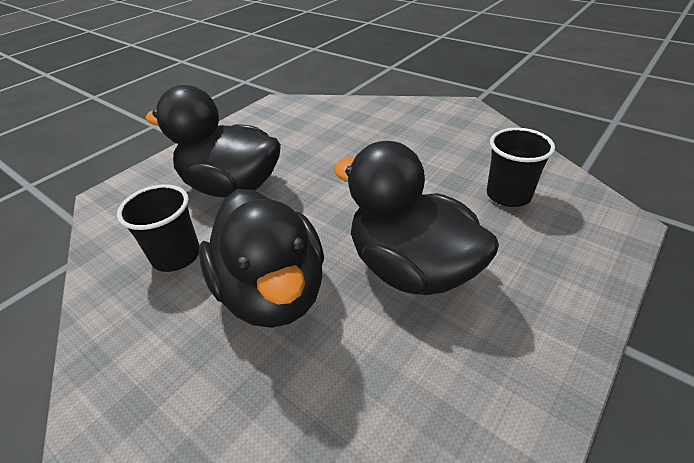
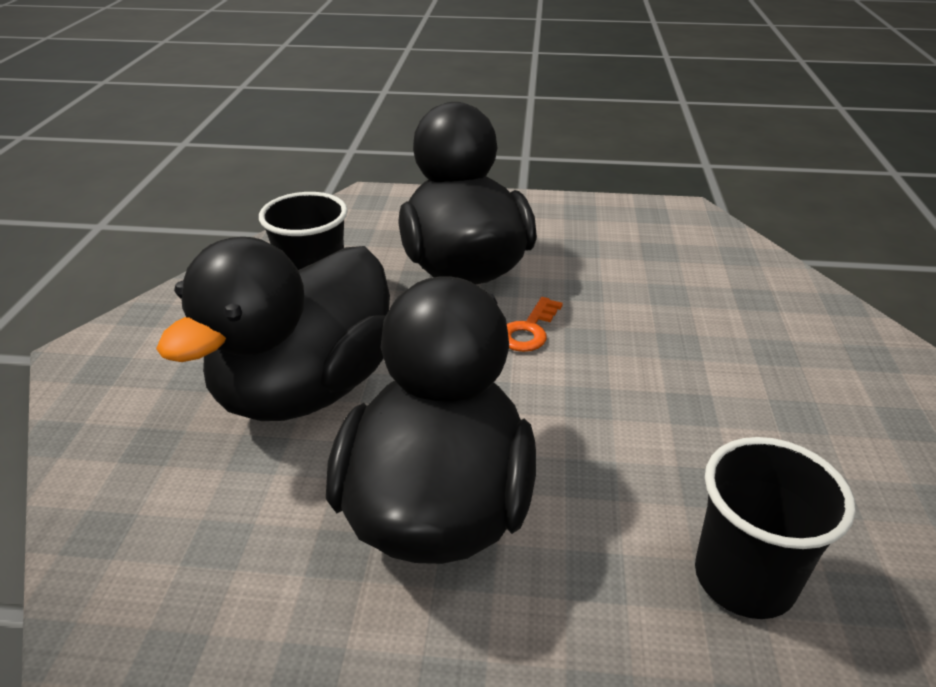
camera: 55 degrees right, 5 degrees down
(311, 186) = (529, 330): none -> orange key

